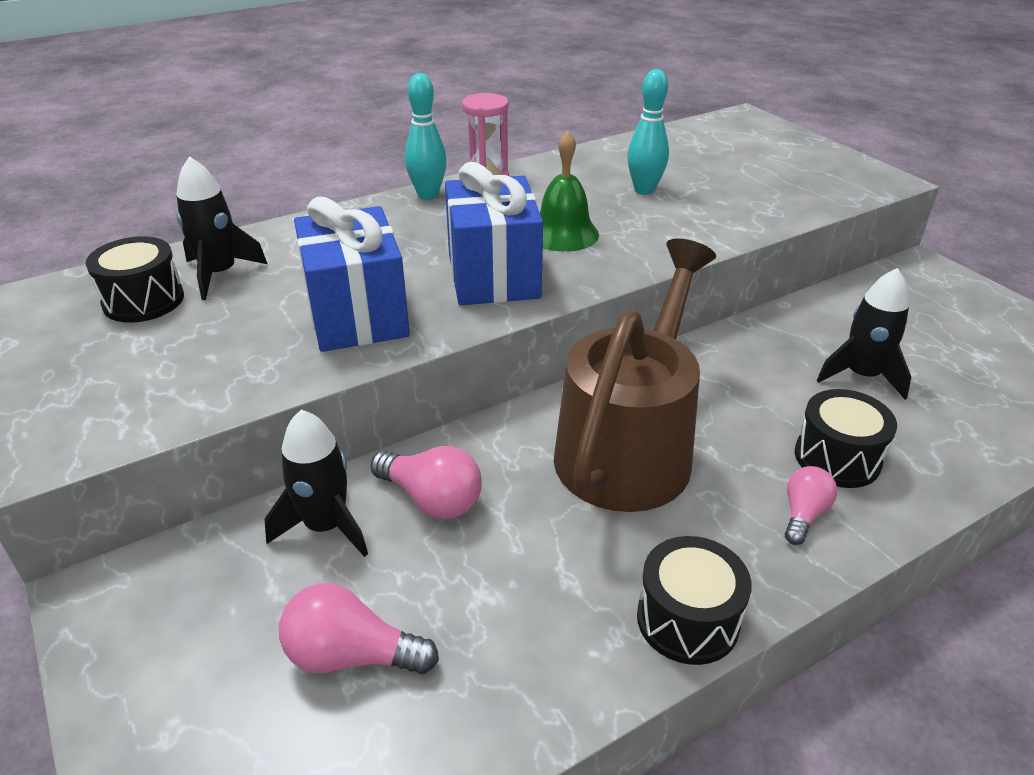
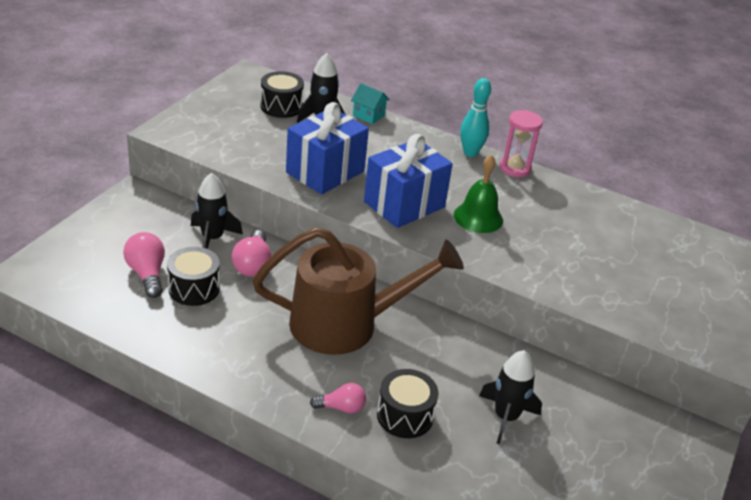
camera: 55 degrees right, 0 degrees up
(263, 236) = (368, 115): none -> turquoise house
(644, 190) = (574, 237): turquoise bowling pin -> none
(687, 619) = (232, 375): black drum -> black drum (194, 288)

